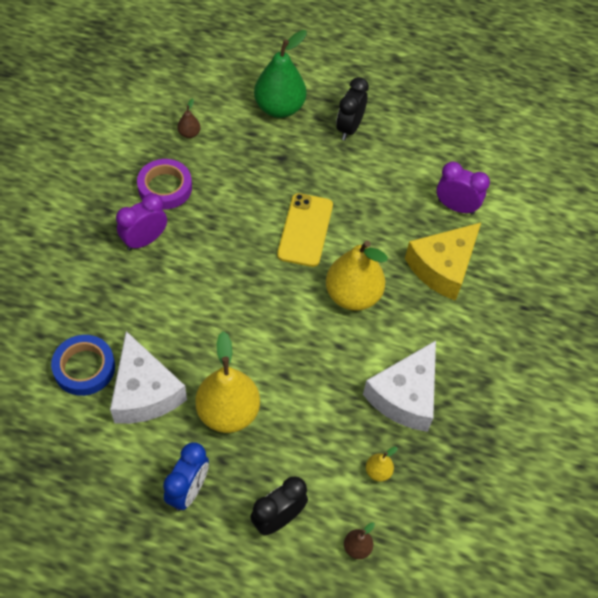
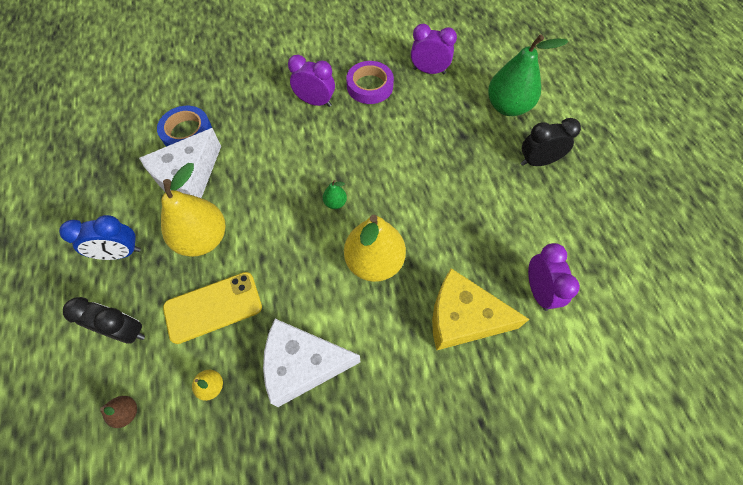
camera: 60 degrees right, 5 degrees up
(189, 133) = (429, 71): brown pear -> purple clock
(273, 290) = (335, 203): none -> green pear
(305, 230) = (409, 191): yellow phone -> yellow phone (213, 307)

